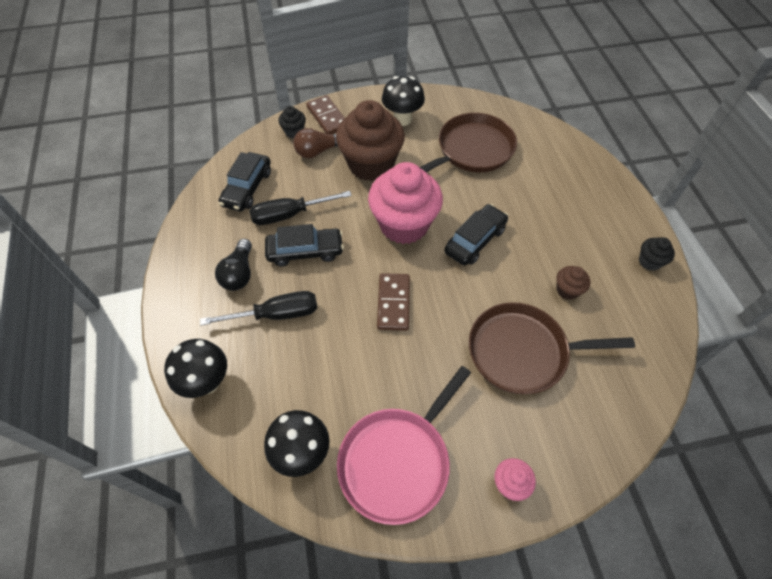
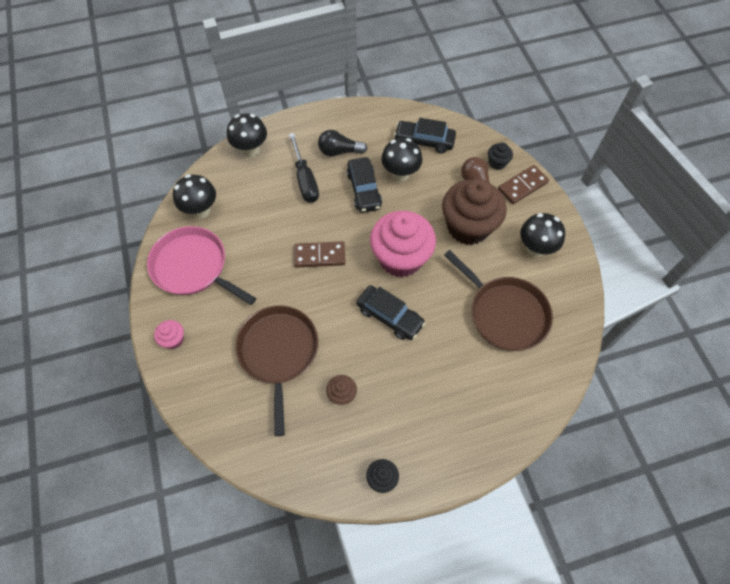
camera: 85 degrees right, 5 degrees up
(290, 214) = (400, 174): black screwdriver -> black mushroom

